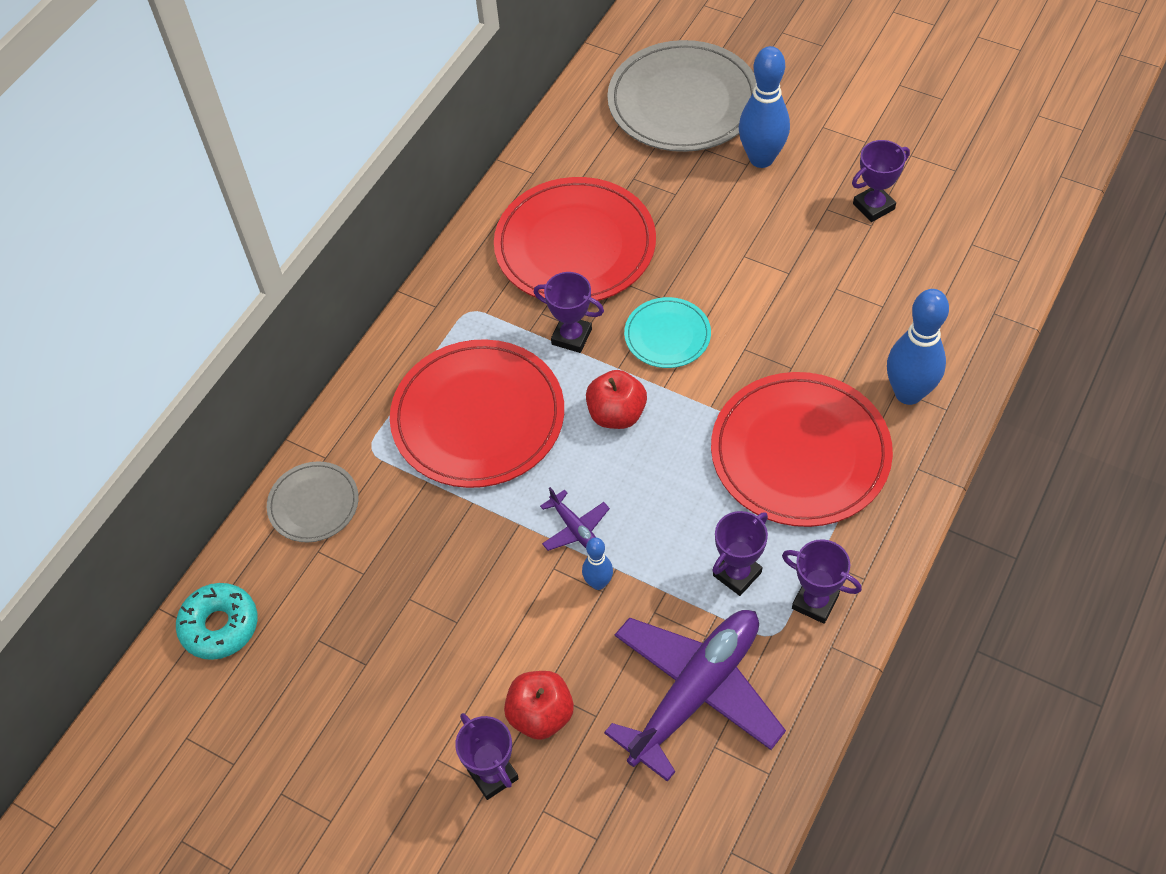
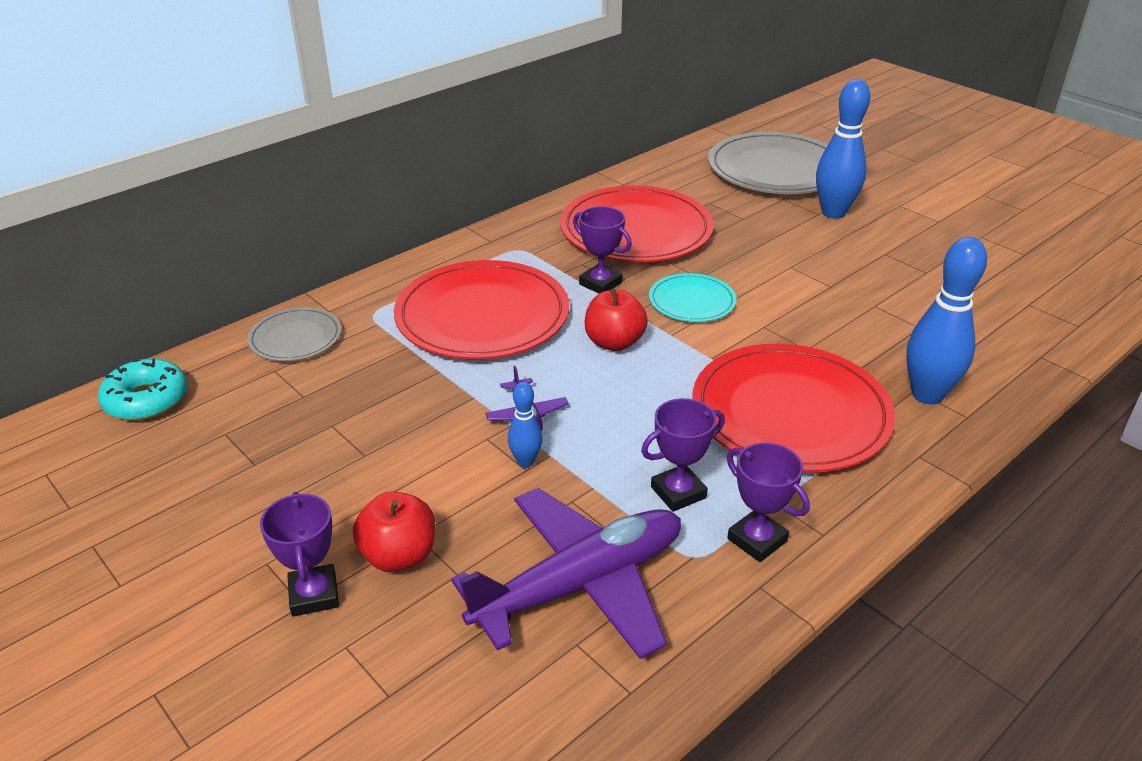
camera: 15 degrees right, 20 degrees down
(873, 206) = (933, 261): purple trophy -> none

